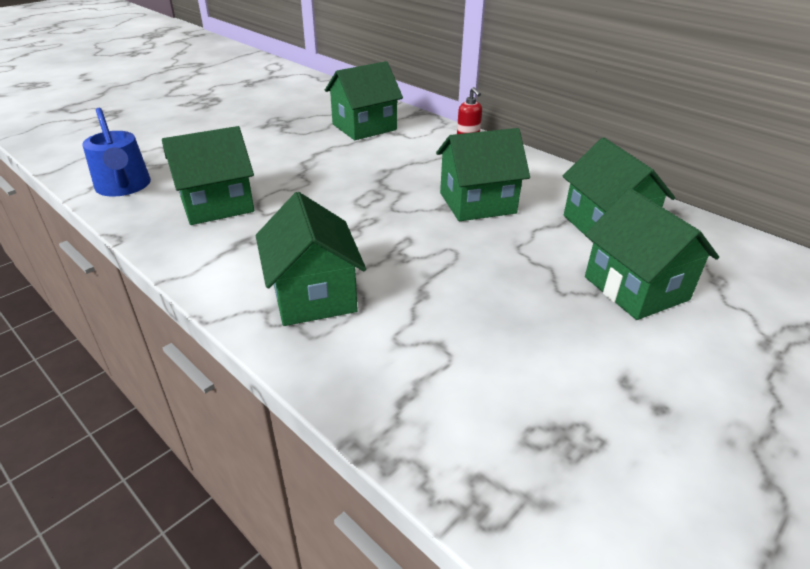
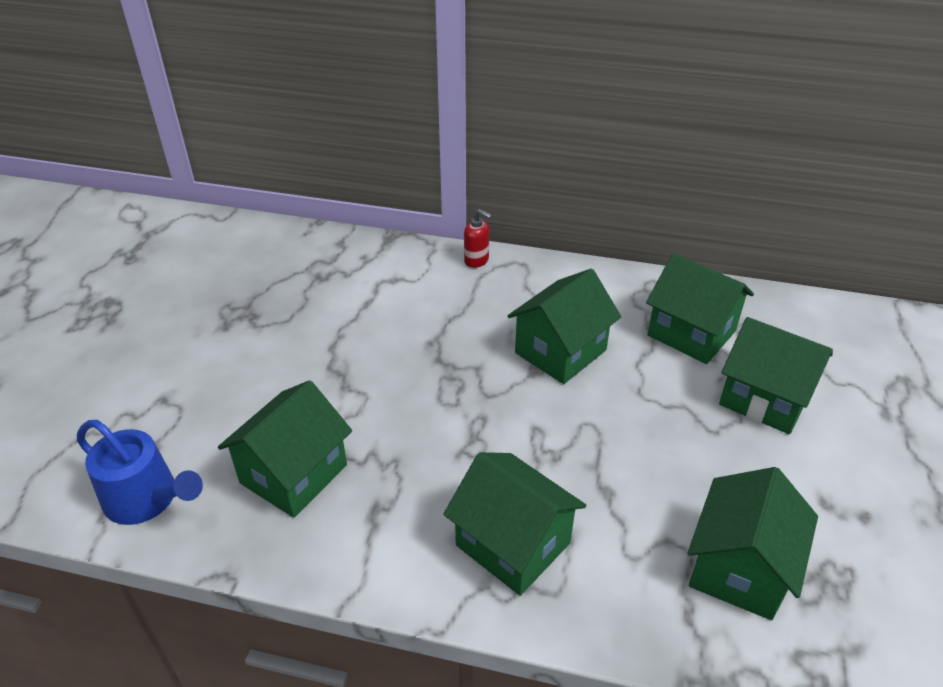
camera: 30 degrees left, 5 degrees up
(364, 127) = (349, 283): green house -> green house (739, 568)

